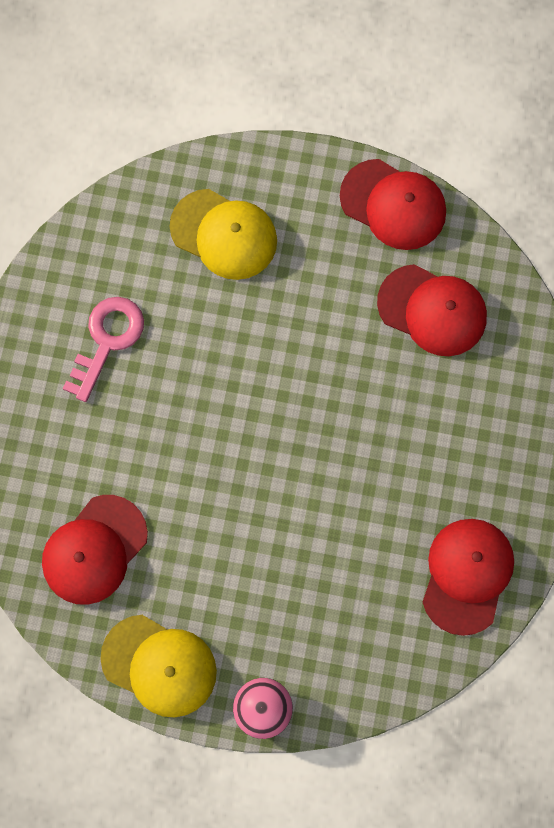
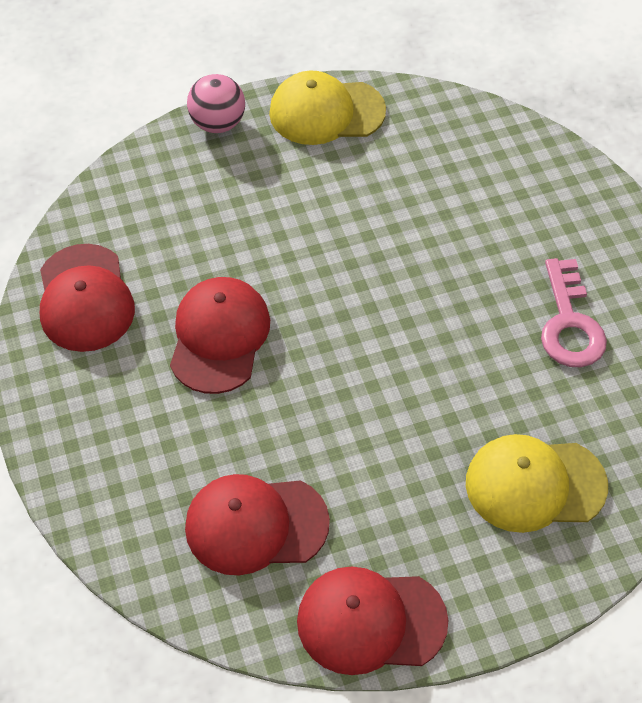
camera: 150 degrees right, 20 degrees down
(94, 550) = (444, 161): red cap -> red cap (219, 337)

